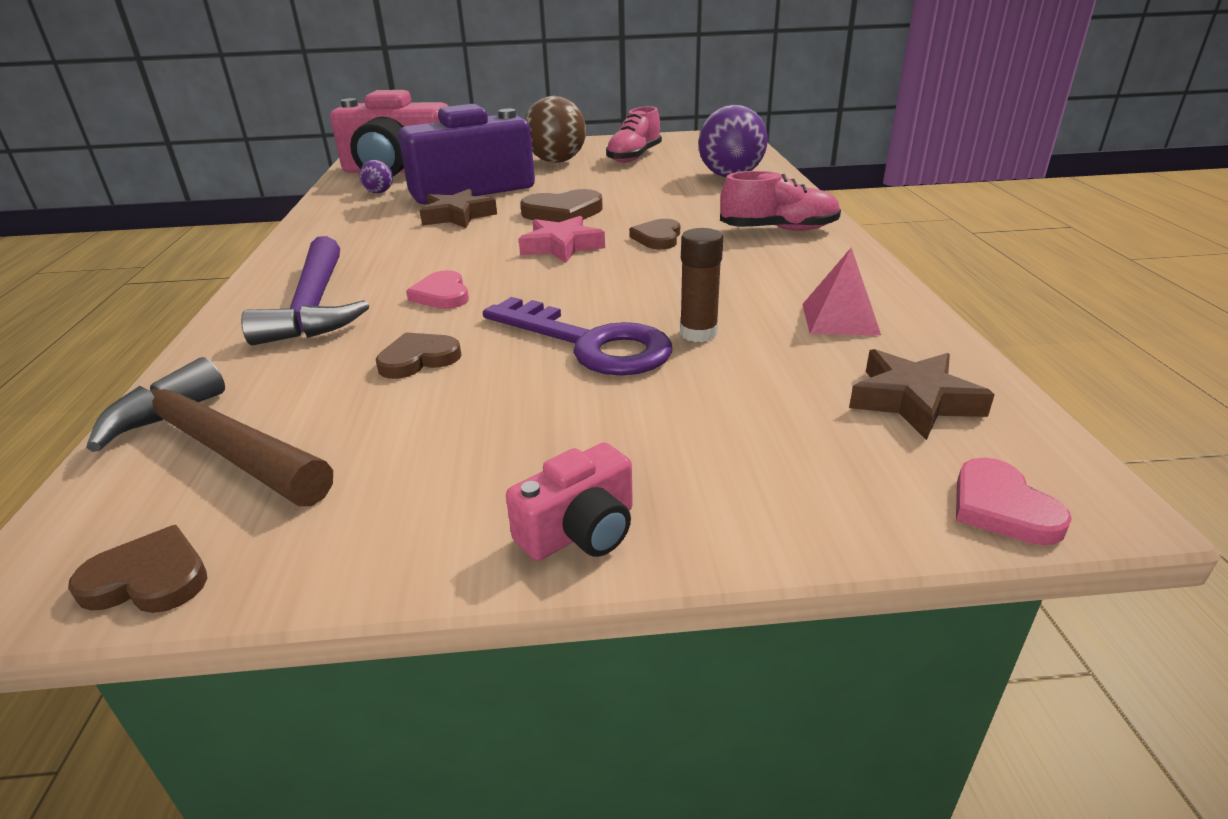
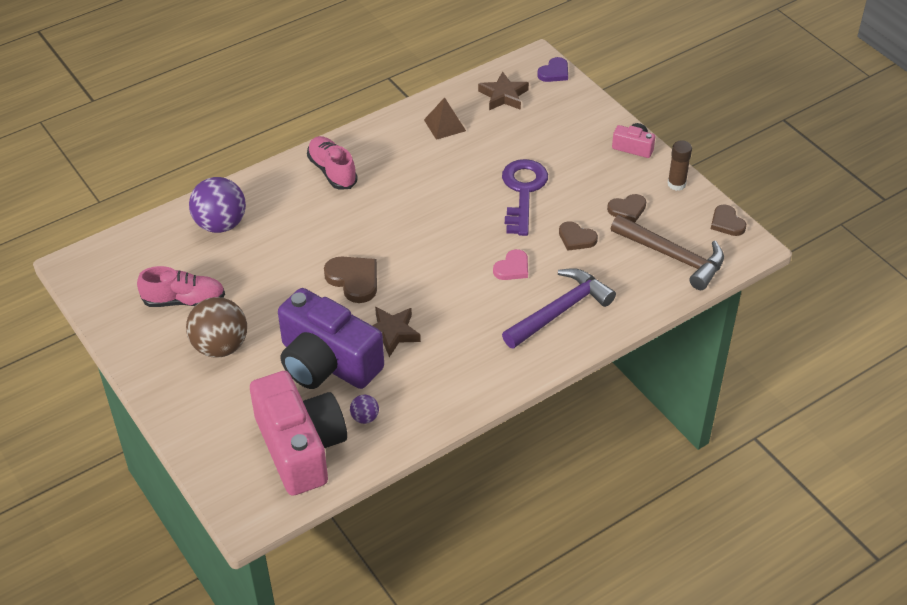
camera: 120 degrees left, 15 degrees up
(215, 446) = (673, 257): brown hammer -> brown hammer turned 60 degrees counterclockwise
(561, 246) = (415, 253): pink star -> none
(658, 238) = (376, 217): brown heart -> brown heart (627, 209)
(698, 333) = (489, 162): brown glue stick -> brown glue stick (676, 184)
(840, 319) = (444, 125): pink pyramid -> brown pyramid
(1002, 507) = (554, 72): pink heart -> purple heart

